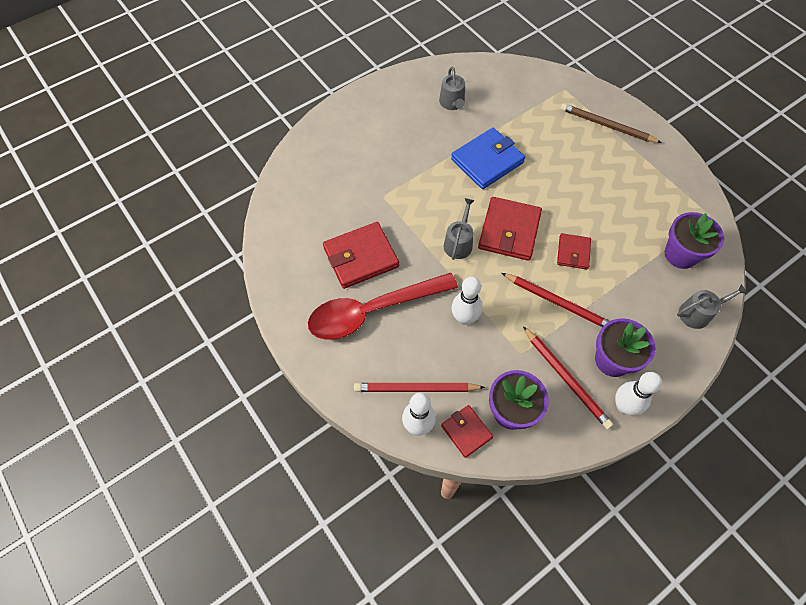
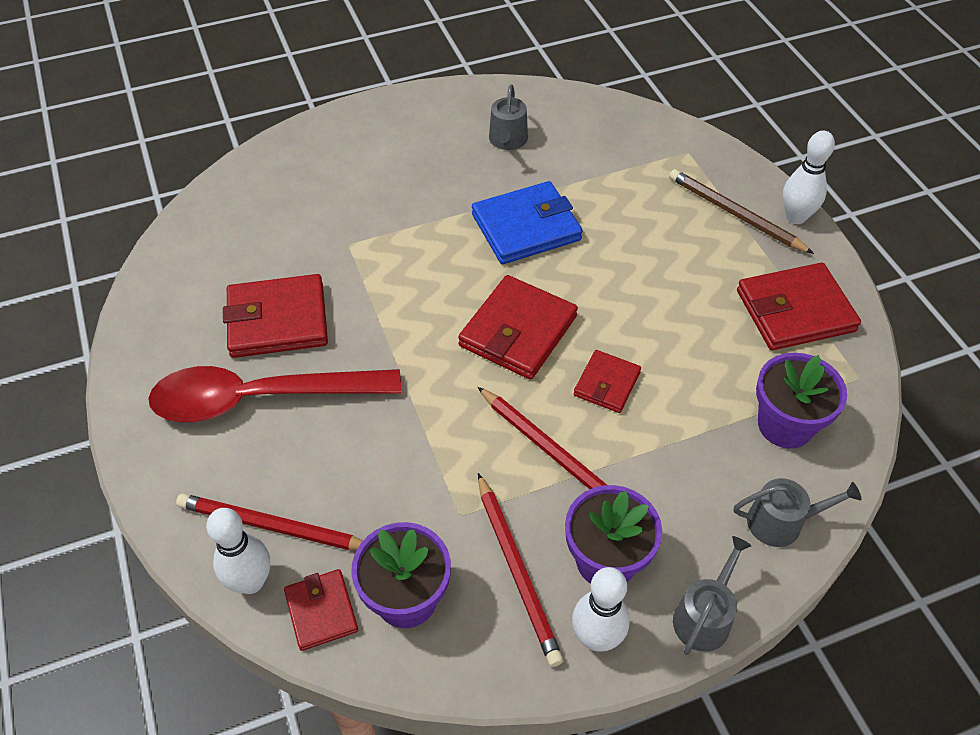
camera: 15 degrees right, 10 degrees down
(459, 242) = (433, 331): grey watering can -> grey watering can (704, 616)
(464, 318) = (393, 441): white bowling pin -> white bowling pin (795, 217)
(662, 182) = (795, 311): none -> red wallet

